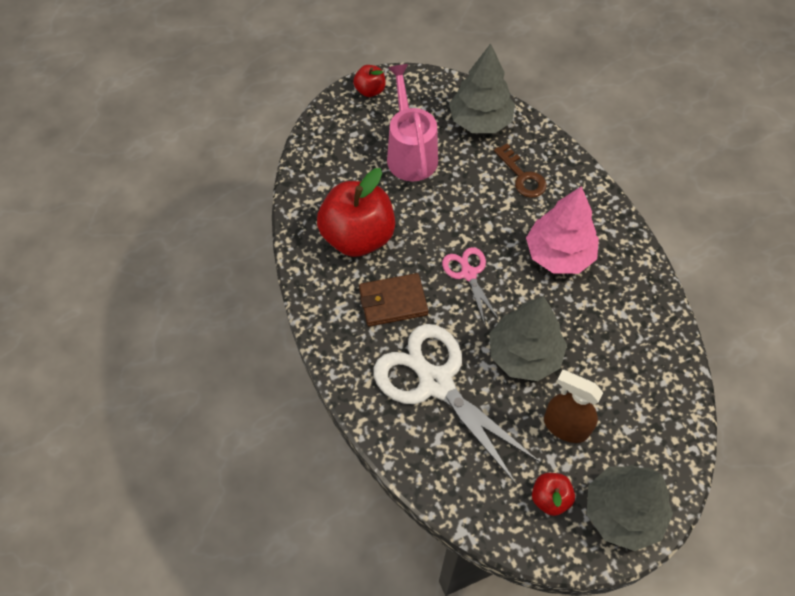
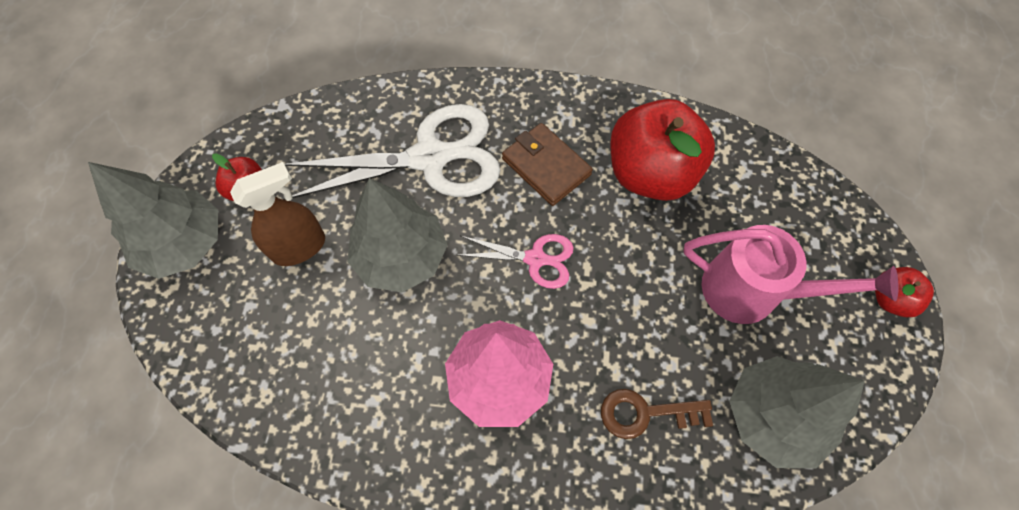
camera: 120 degrees right, 5 degrees up
(393, 302) = (546, 166): brown wallet -> brown wallet turned 60 degrees counterclockwise

